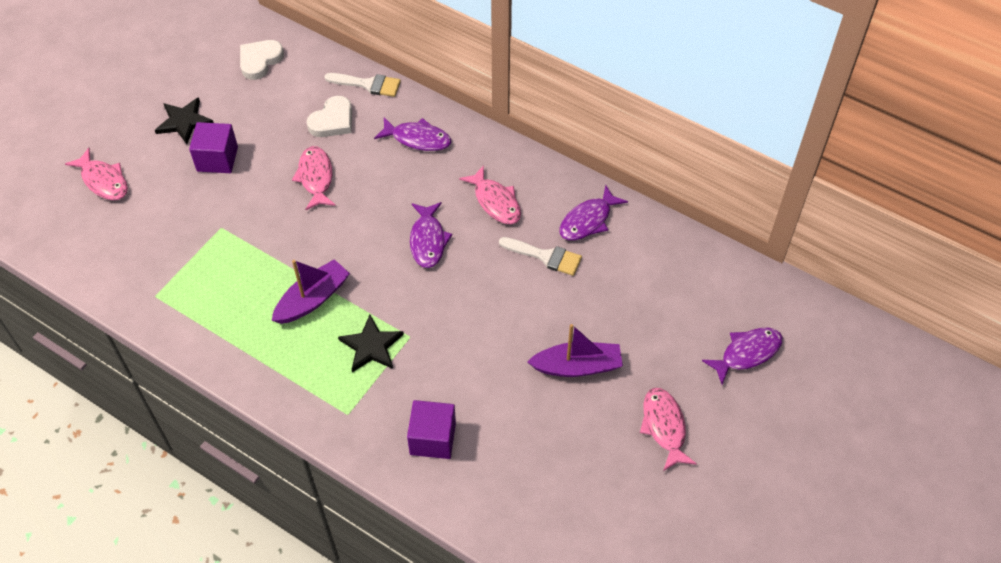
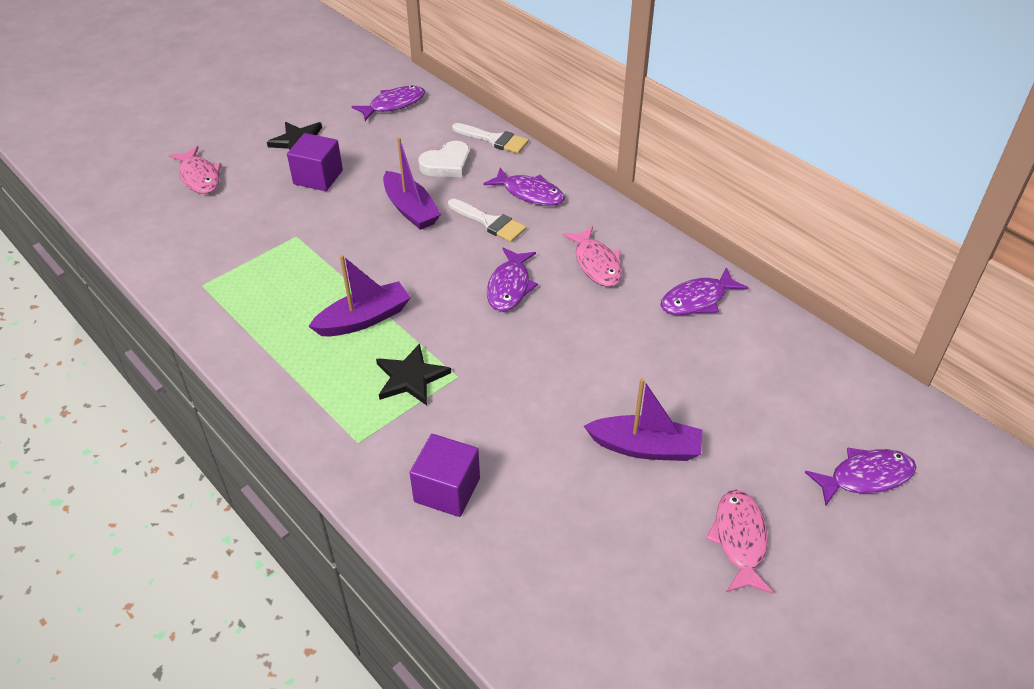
camera: 15 degrees right, 10 degrees down
(260, 61) = (394, 105): white heart -> purple fish
(316, 177) = (411, 209): pink fish -> purple boat
(545, 256) = (638, 326): white brush -> white brush (490, 222)

